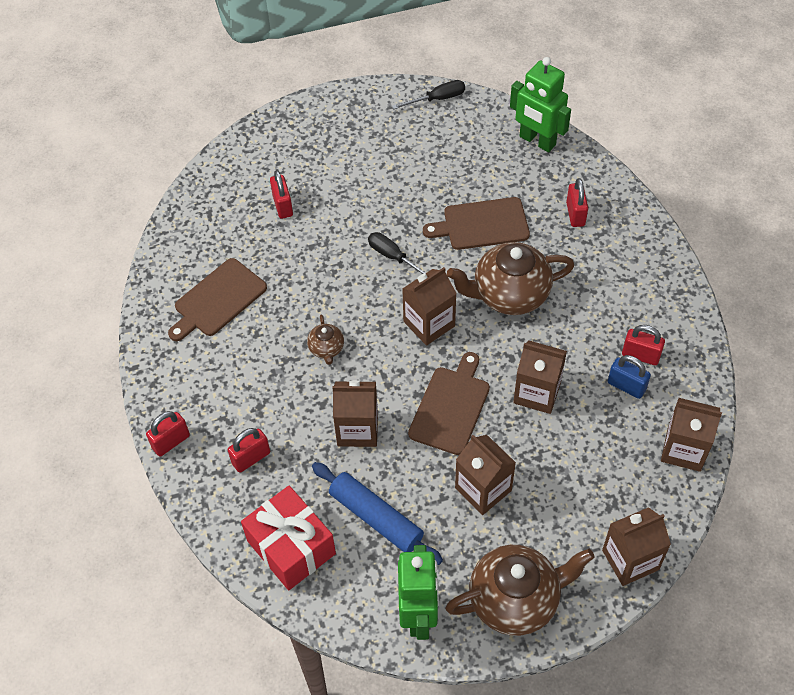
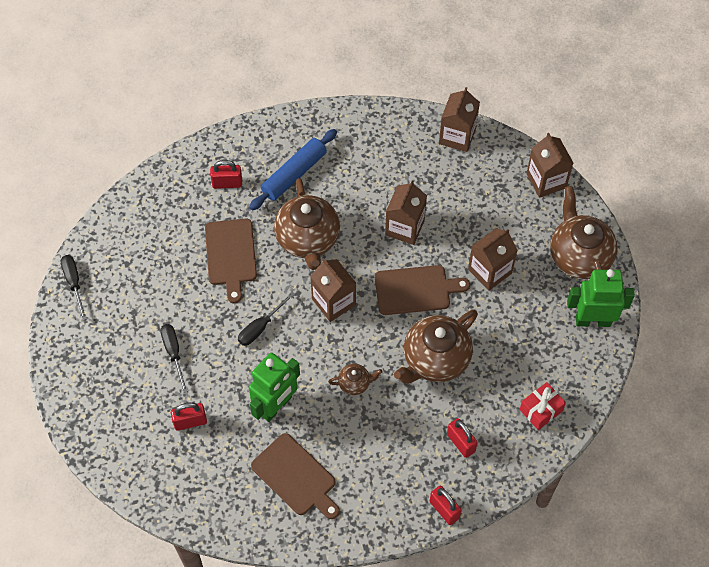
camera: 90 degrees left, 5 degrees up
(291, 547) = (541, 410): red gift -> red gift, size x0.60
(357, 429) = (435, 360): brown carton -> brown teapot
(360, 185) = (174, 353): none -> black screwdriver
(376, 518) = (515, 348): blue rolling pin -> blue rolling pin (294, 174)
(450, 407) = (416, 290): brown cutting board -> brown cutting board turned 150 degrees clockwise
(537, 141) = (140, 205): green robot -> green robot (276, 406)
(626, 386) = (401, 166): blue padlock -> none
(640, 355) = (373, 153): red padlock -> none

